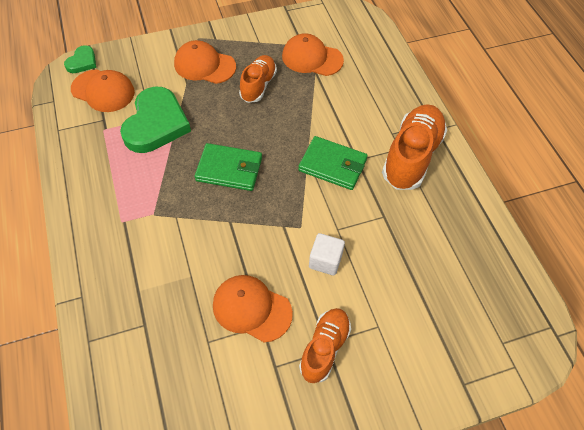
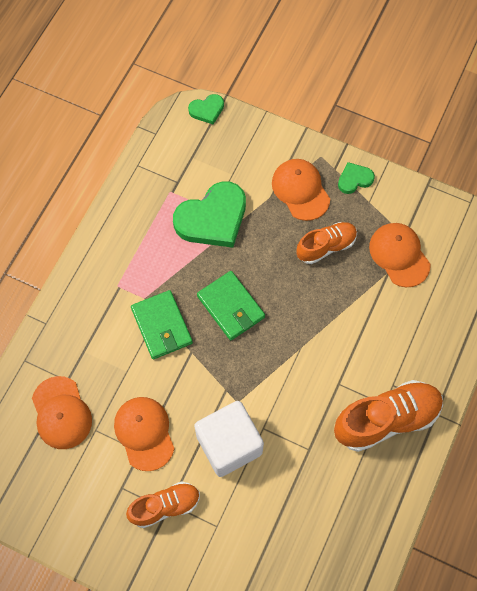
camera: 45 degrees right, 10 degrees up
(103, 91) = (199, 153): orange cap -> orange cap (61, 413)
(235, 36) = (354, 179): none -> green heart
(325, 260) = (229, 444): white cube -> white cube, size x1.87
(332, 165) = (313, 371): green wallet -> green wallet (161, 326)

